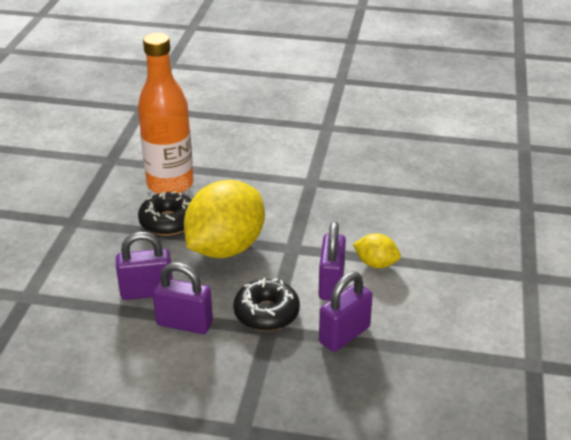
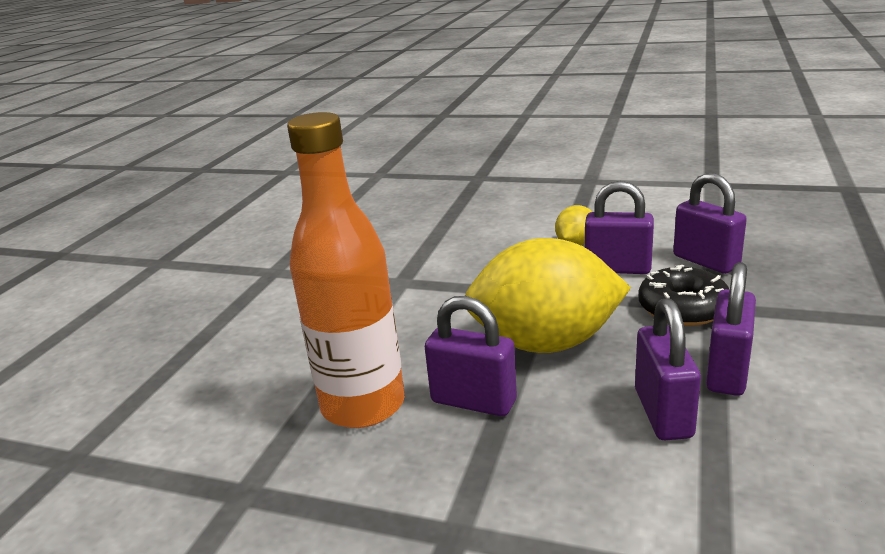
camera: 80 degrees left, 10 degrees down
(168, 221) = (473, 401): black donut -> purple padlock
(225, 247) = (546, 343): yellow lemon -> yellow lemon turned 45 degrees counterclockwise

